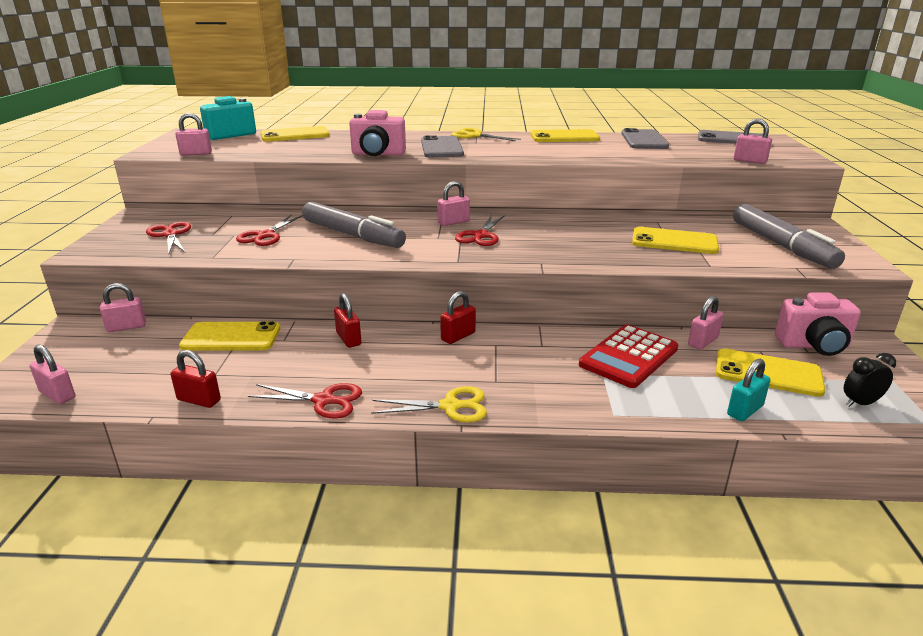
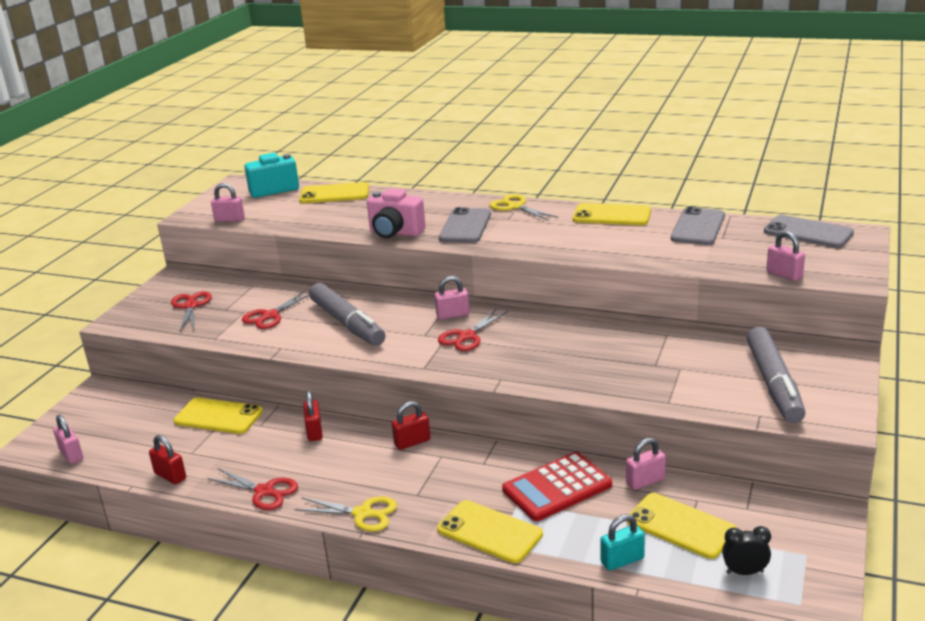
camera: 20 degrees right, 0 degrees up
(126, 327) = (140, 394): pink padlock -> none
(674, 241) = (659, 365): yellow phone -> yellow phone (489, 532)
(813, 345) = (759, 502): pink camera -> none

